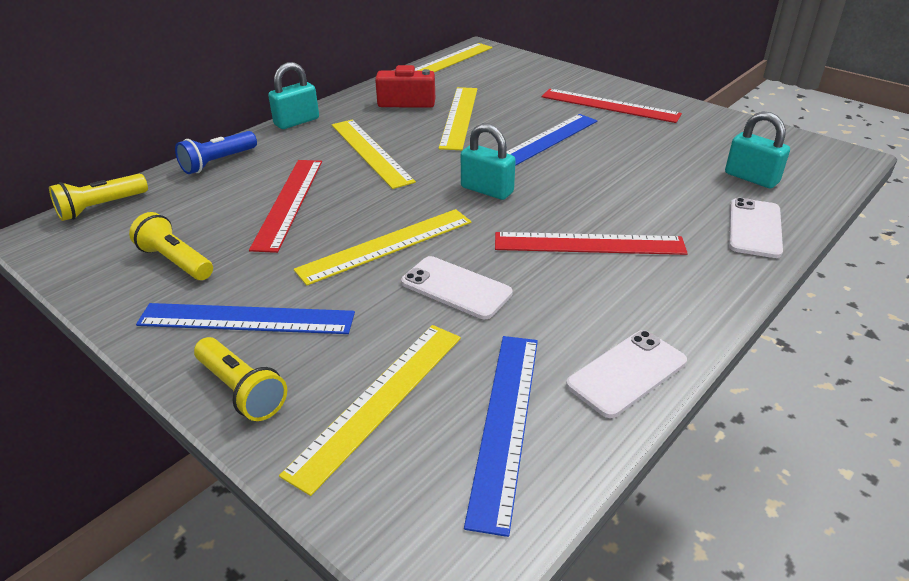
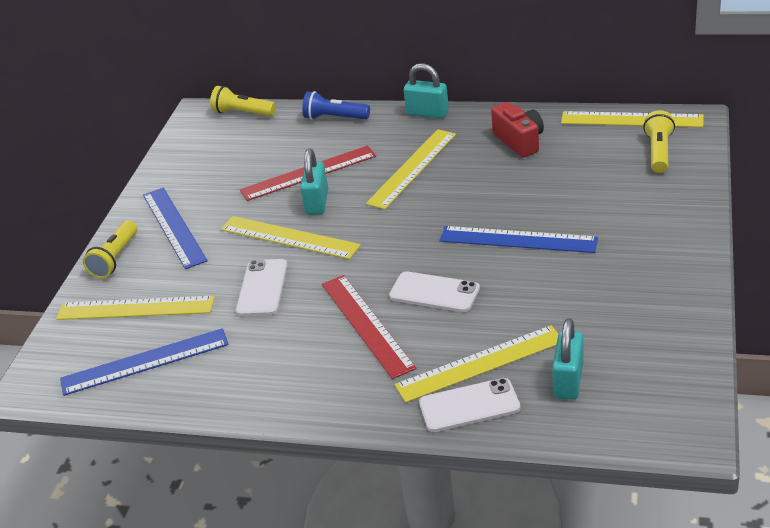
camera: 65 degrees right, 0 degrees up
(175, 261) = (209, 172): yellow flashlight -> yellow flashlight (658, 152)
(459, 117) = (519, 178): yellow ruler -> yellow ruler (480, 363)
(487, 190) = (404, 246): turquoise padlock -> turquoise padlock (317, 202)
(609, 105) = (642, 247): red ruler -> none
(627, 373) = (221, 394): white phone -> white phone (434, 292)

